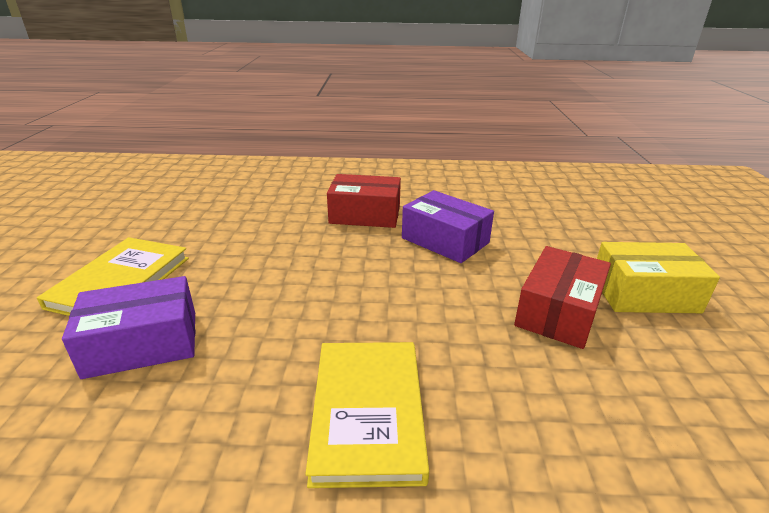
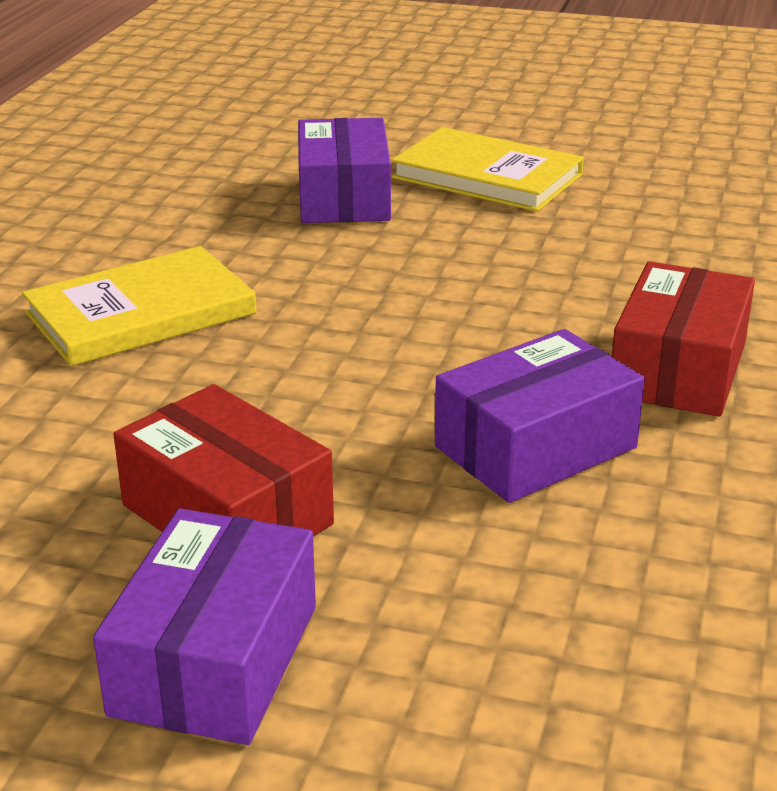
camera: 105 degrees right, 0 degrees up
(368, 412) = (141, 313): yellow book -> yellow book turned 45 degrees counterclockwise
(644, 294) = (215, 659): yellow box -> purple box

